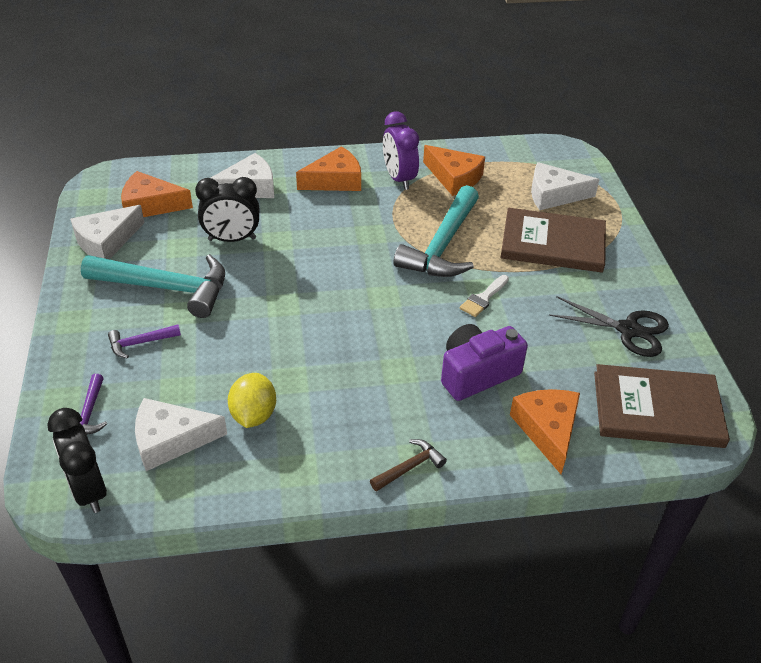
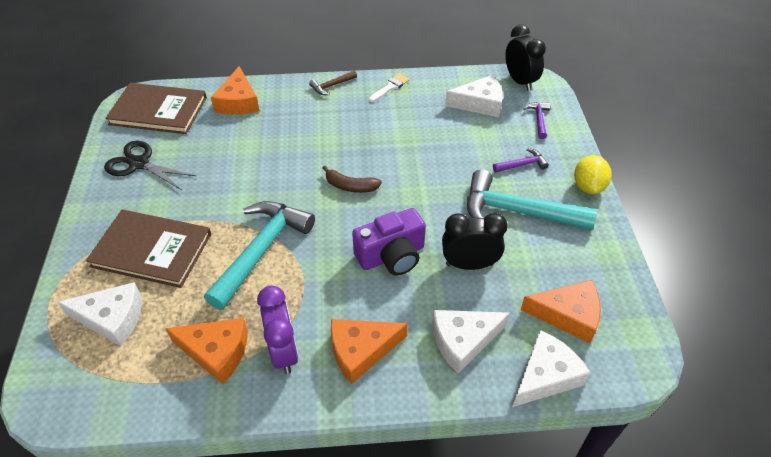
camera: 175 degrees left, 5 degrees up
(106, 241) = (593, 265): white cheese -> white cheese (545, 375)
(253, 415) = (429, 115): yellow lemon -> yellow lemon (588, 186)
(359, 310) = (350, 186): none -> brown banana
(454, 178) = (216, 352): orange cheese -> orange cheese turned 150 degrees clockwise
(477, 373) = (271, 136): purple camera -> purple camera (391, 255)
(483, 298) = (243, 194): white brush -> white brush (390, 87)

